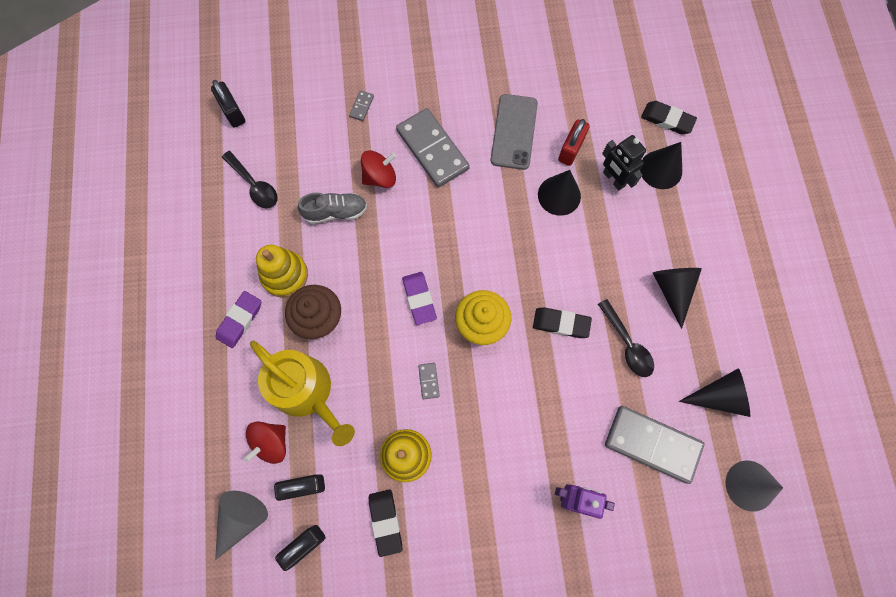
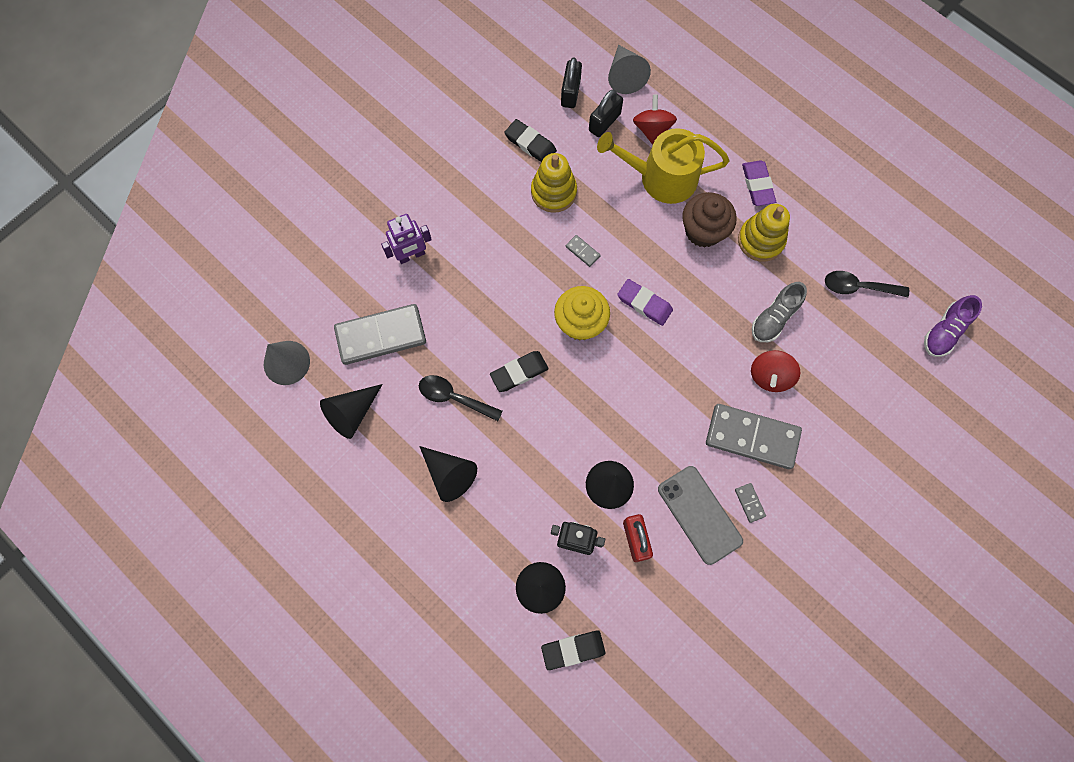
camera: 140 degrees right, 0 degrees up
(232, 112) = (944, 331): black padlock -> purple shoe
(361, 106) = (849, 427): grey domino -> grey domino (749, 503)

